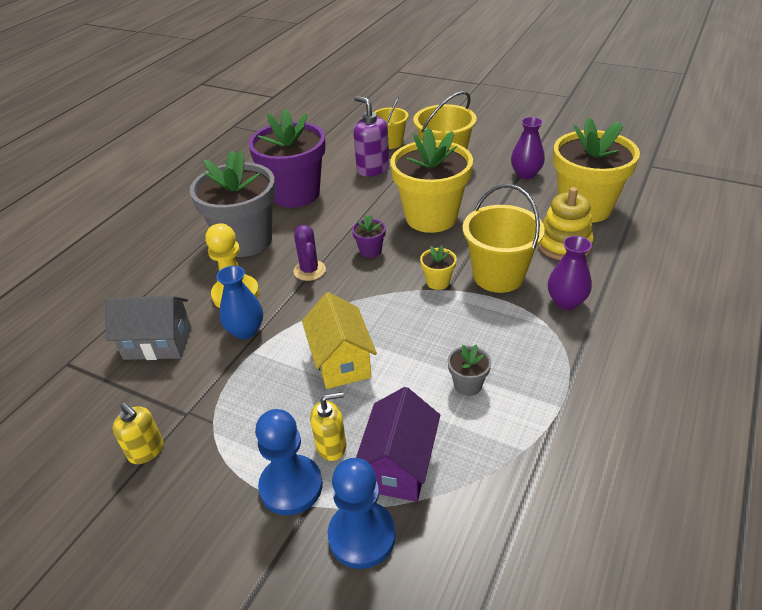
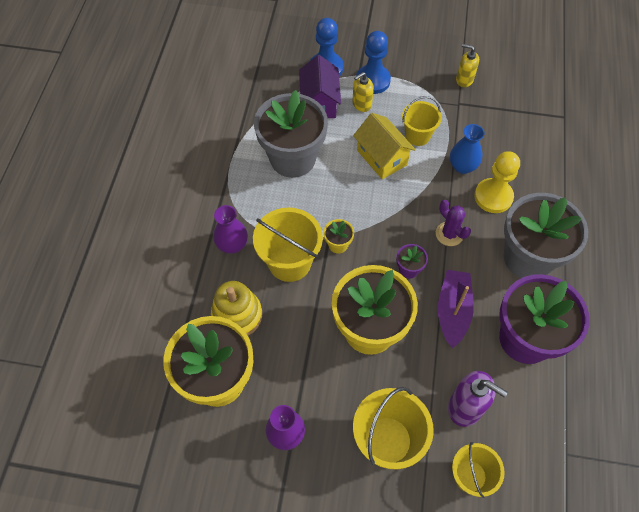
camera: 160 degrees right, 20 degrees up
(158, 343) = (516, 143): grey house -> none
(276, 380) = (417, 135): none -> yellow bucket
(346, 217) = (453, 311): none -> purple boat
(468, 385) = (293, 158): grey flower pot -> grey flower pot, size x2.47

